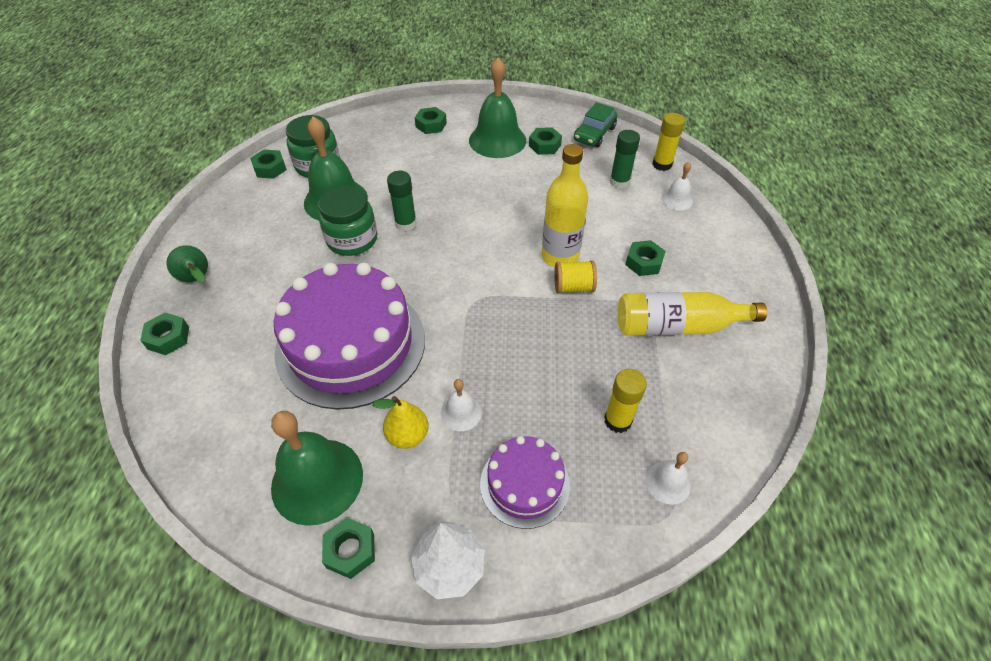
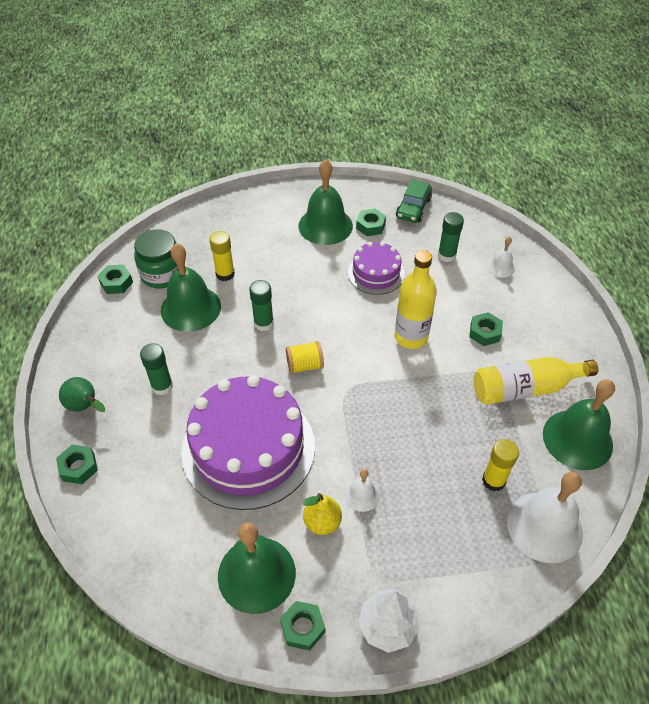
camera: 10 degrees left, 0 degrees up
(281, 270) = (162, 386): none -> green glue stick
(352, 239) = (218, 346): green jar -> none
(431, 125) = (258, 217): green nut -> none
(524, 484) = (430, 547): purple cake -> purple cake (376, 273)
(573, 287) = (429, 365): yellow spool -> yellow spool (304, 365)
(662, 164) = (480, 233): yellow glue stick -> yellow glue stick (225, 274)
(668, 483) = (544, 526): white bell -> white bell, size x2.04
(728, 389) = (577, 439): none -> green bell

